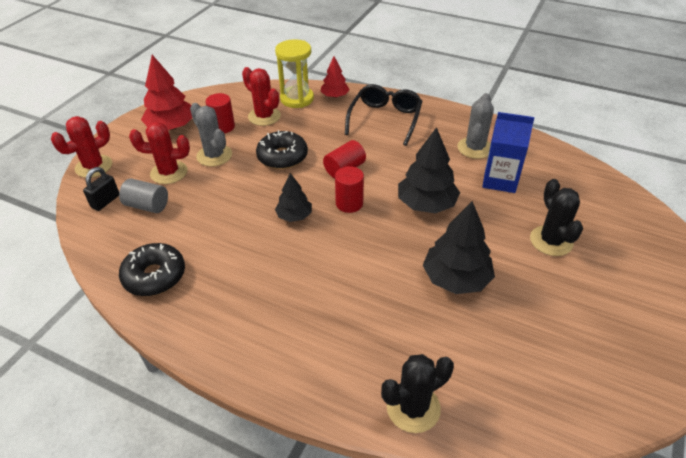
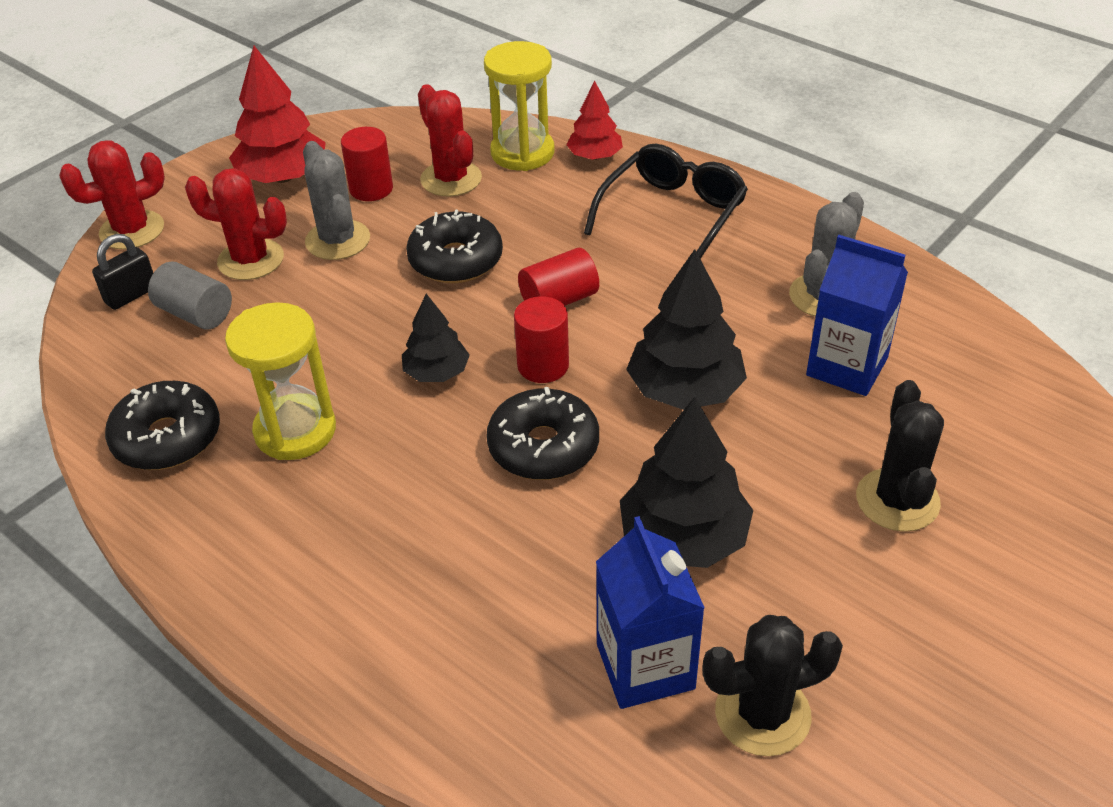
camera: 15 degrees right, 0 degrees up
(227, 259) = (295, 431): none -> yellow hourglass
(366, 245) = (543, 447): none -> black donut
(413, 408) = (514, 747): black cactus -> black cactus (762, 714)
(464, 349) = (645, 666): none -> blue carton

